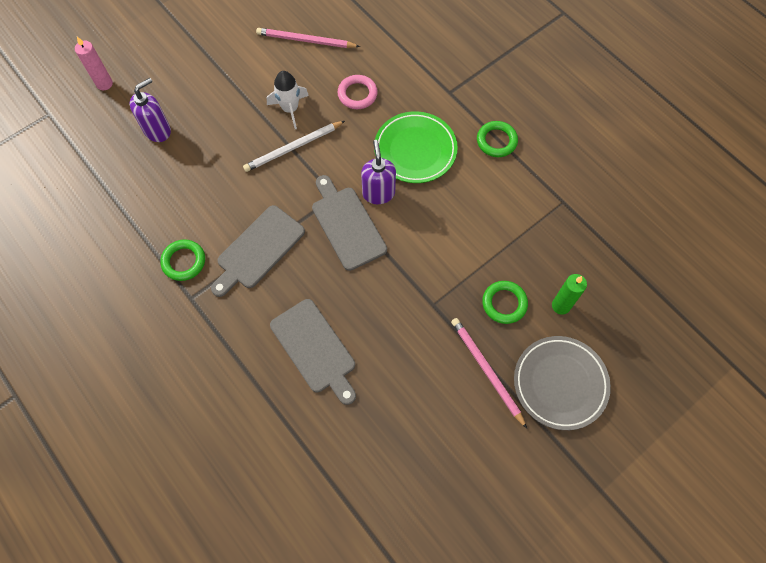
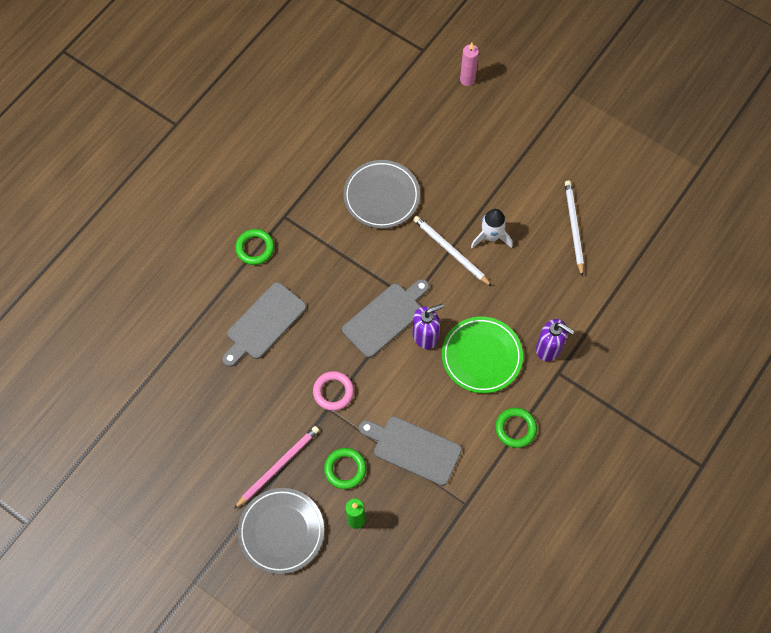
camera: 75 degrees right, 0 degrees up
(158, 130) = (433, 138): purple soap dispenser -> purple soap dispenser (549, 348)
(184, 261) = (315, 200): green ring -> green ring (255, 248)
(206, 195) = (381, 196): none -> grey plate
(258, 250) = (341, 253): grey cutting board -> grey cutting board (413, 449)
(305, 40) = (573, 227): pink pencil -> white pencil
(357, 94) = (527, 290): pink ring -> pink ring (333, 392)

